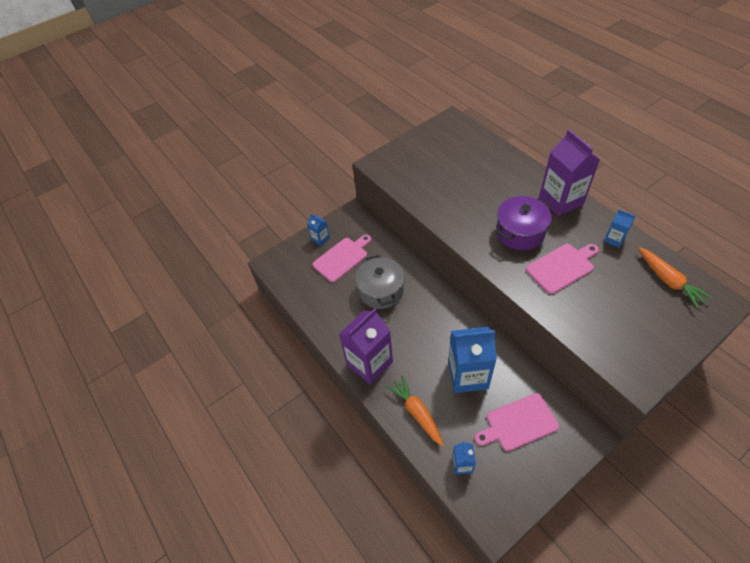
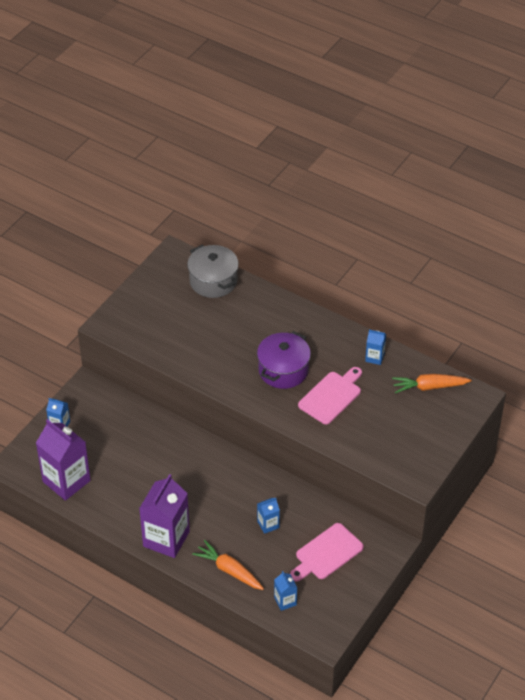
camera: 25 degrees left, 5 degrees down
(342, 258) = (94, 440): pink cutting board -> none
(381, 291) = (151, 465): grey pot -> grey pot (213, 281)
(468, 375) = (268, 524): blue carton -> blue carton, size x0.48
(561, 200) = (315, 327): purple carton -> purple carton (66, 481)
(668, 281) = (429, 387): orange carrot -> orange carrot turned 135 degrees clockwise

